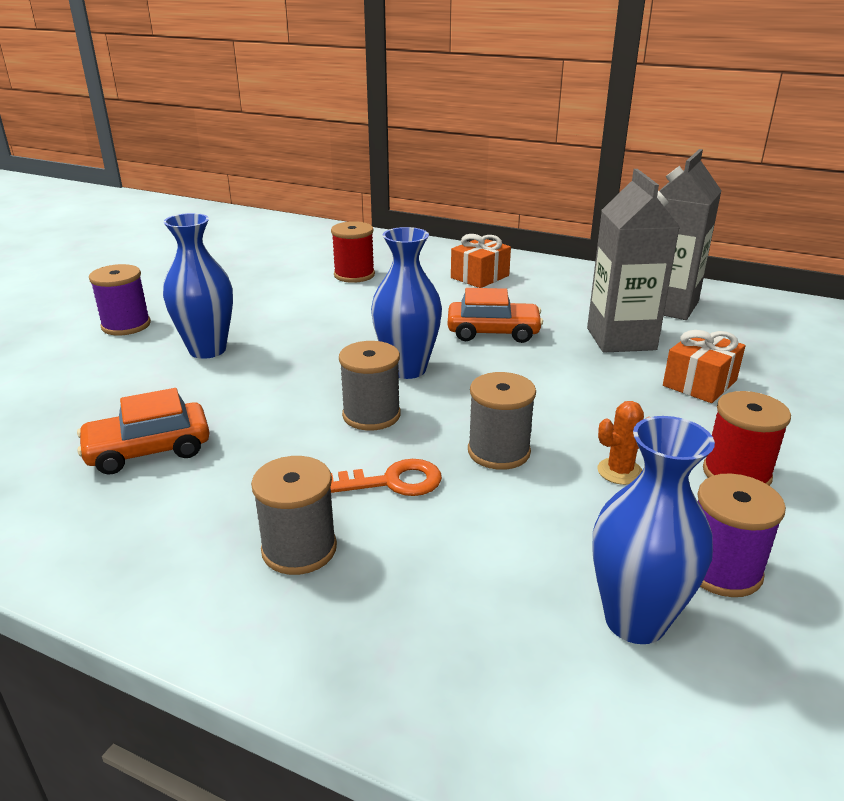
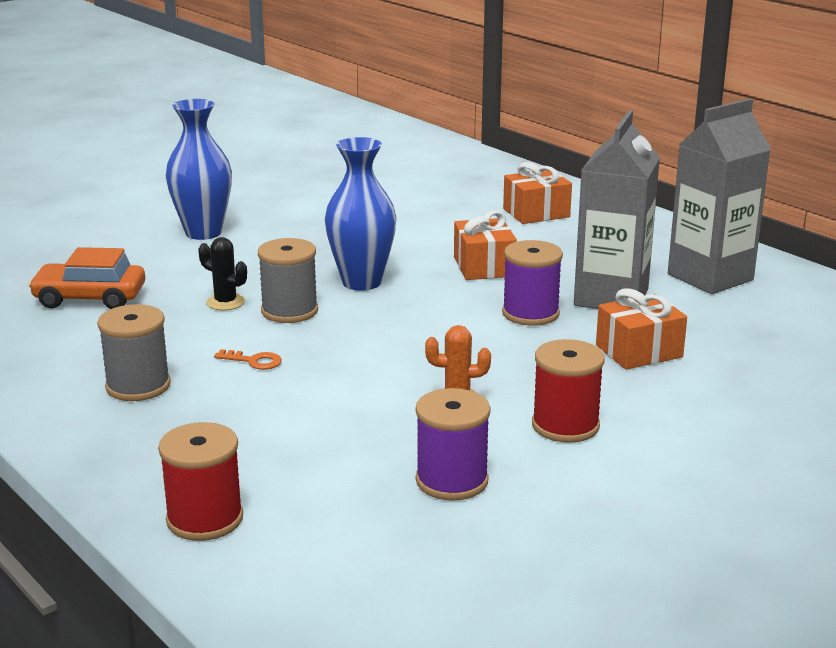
camera: 25 degrees right, 5 degrees down
(126, 325) = (154, 200): purple spool -> purple spool (530, 313)
(299, 420) = (225, 302): none -> black cactus
(354, 275) = (406, 190): red spool -> red spool (205, 519)
(393, 481) = (254, 361): orange key -> orange key, size x0.62
(493, 332) = (484, 267): orange car -> orange gift
(498, 451) = (367, 361): grey spool -> none
(635, 620) = (337, 489): blue vase -> none

